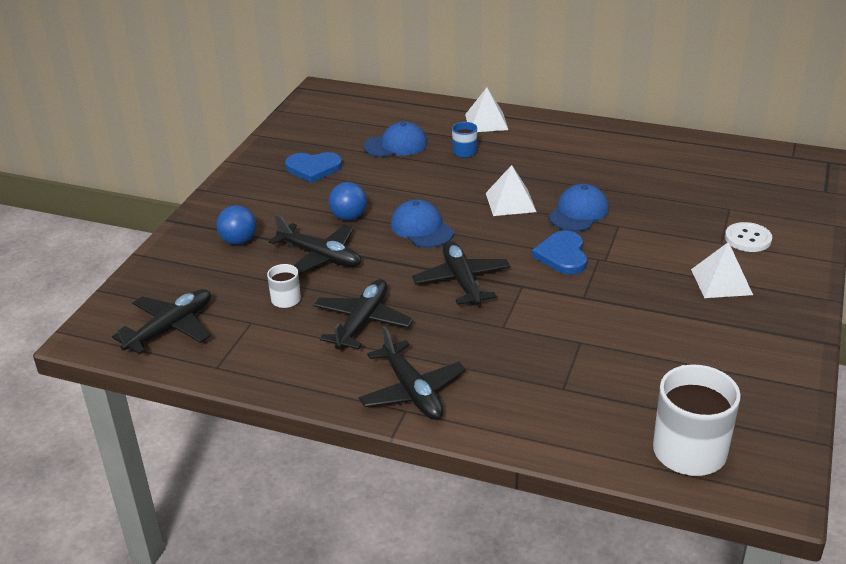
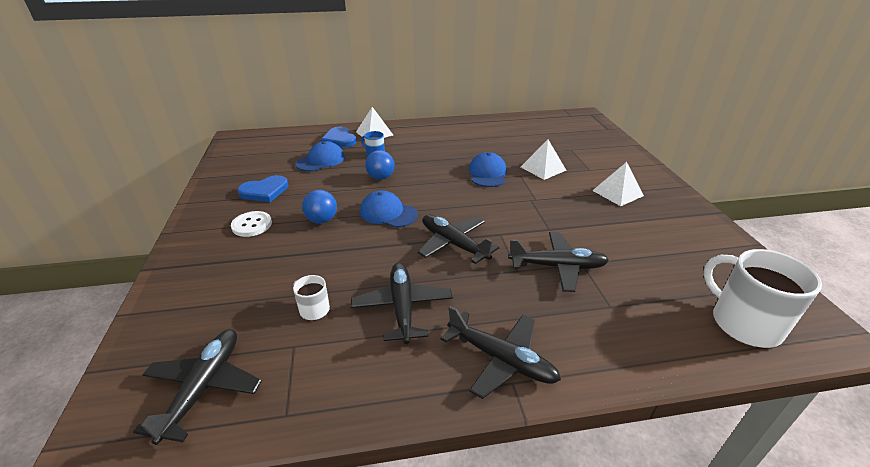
camera: 30 degrees left, 0 degrees up
(238, 241) = (231, 268): blue ball -> blue ball (381, 177)
(320, 257) = (320, 260): black plane -> black plane (557, 266)
(510, 202) = (436, 178): white pyramid -> white pyramid (543, 168)
(562, 255) = (506, 204): blue heart -> blue heart (339, 139)
(748, 239) = (601, 163): white button -> white button (252, 225)

